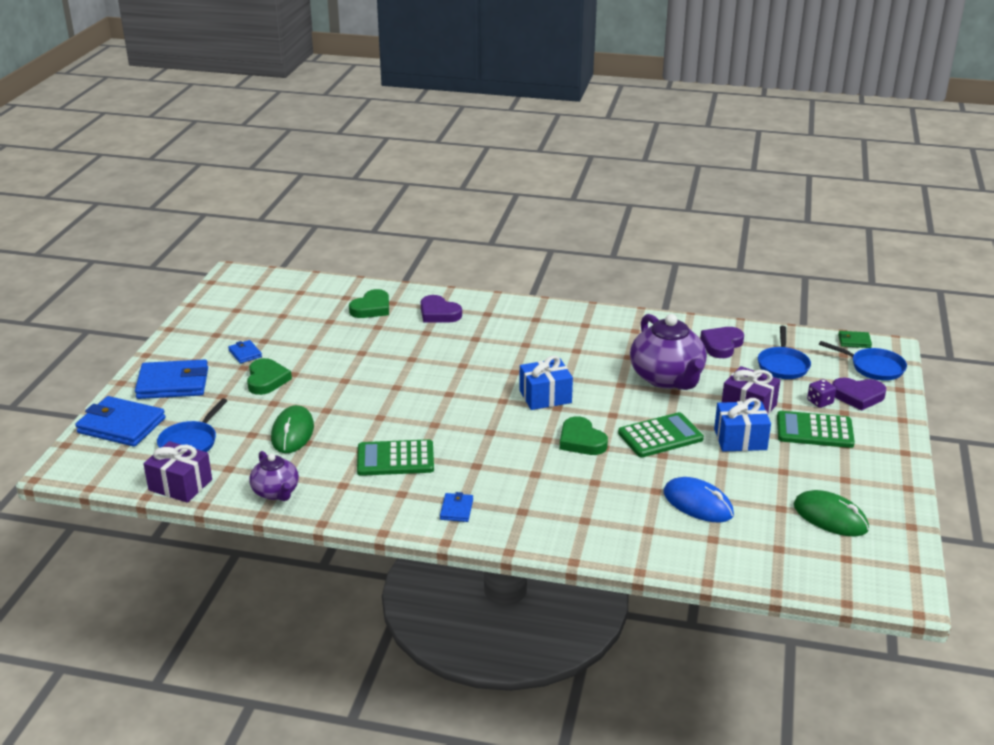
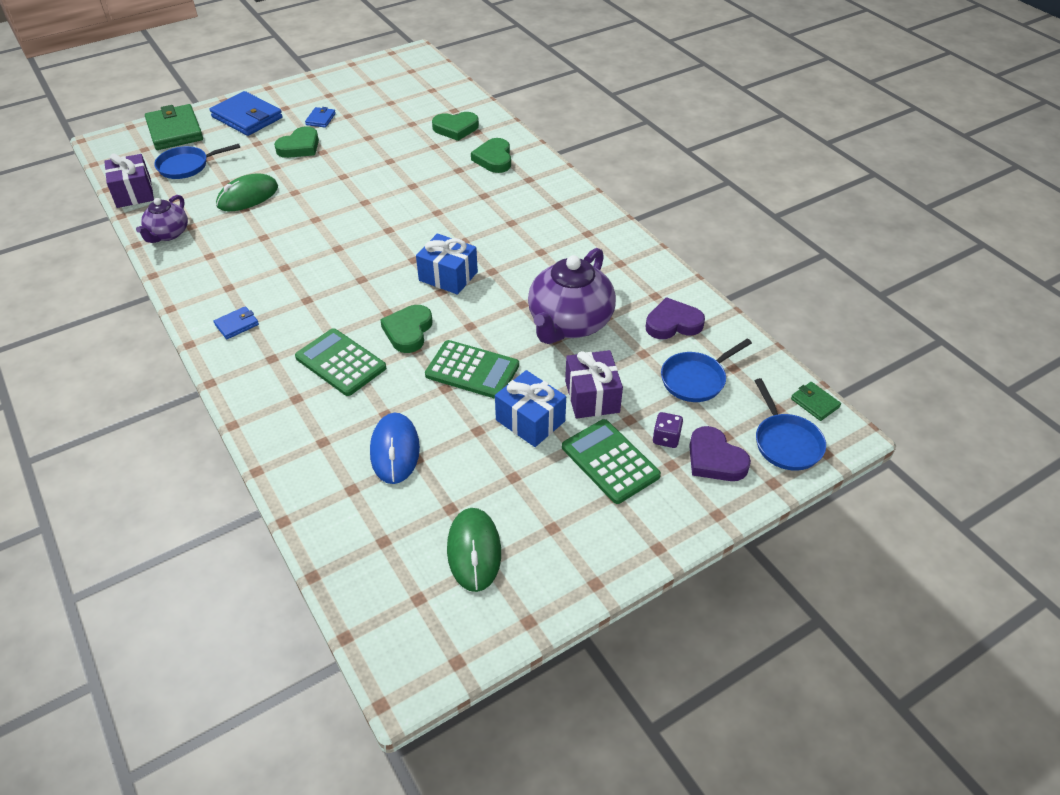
camera: 45 degrees right, 15 degrees up
(121, 425) = (175, 131): blue wallet -> green wallet
(395, 459) = (269, 258): green calculator -> green calculator (341, 362)
(439, 313) = (494, 159): purple heart -> green heart

